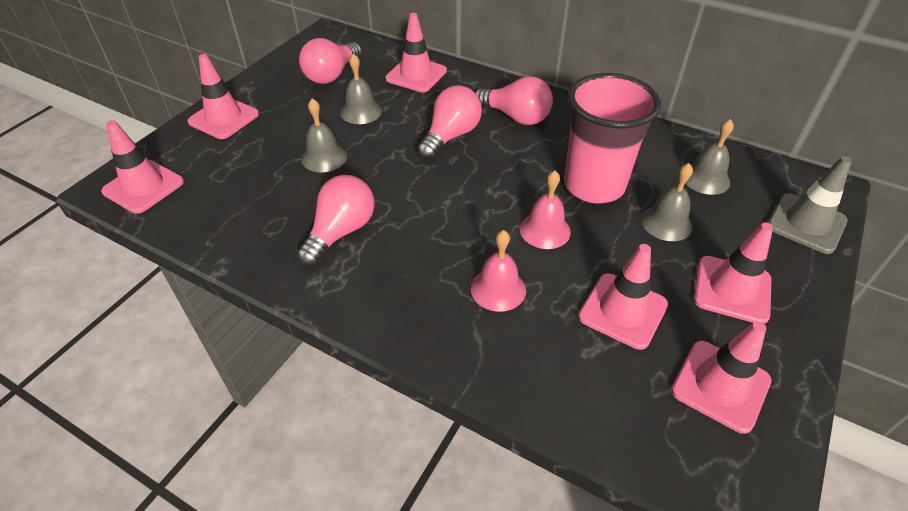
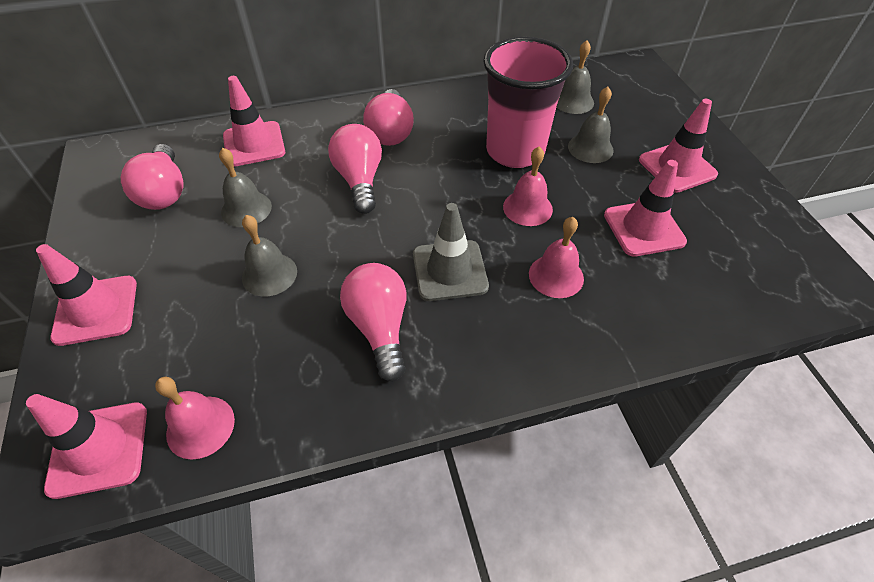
camera: 45 degrees left, 5 degrees up
(192, 211) = (200, 426): none -> pink bell
(516, 117) = (390, 132): pink light bulb -> pink light bulb turned 105 degrees clockwise
(720, 385) = (745, 233): pink traffic cone -> none
(806, 223) = (658, 96): grey traffic cone -> grey traffic cone (449, 270)

